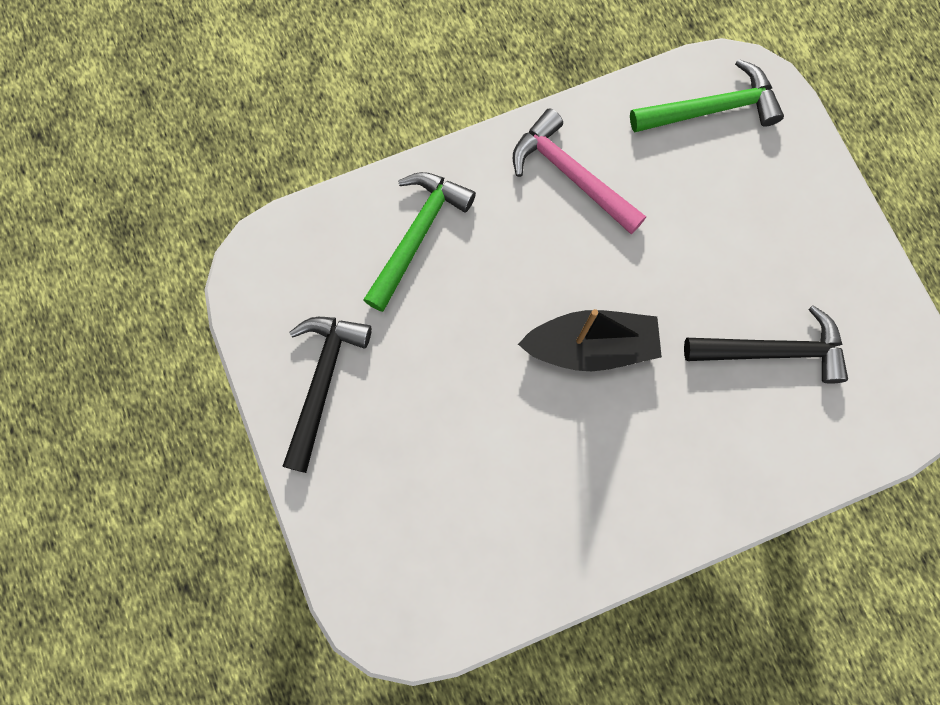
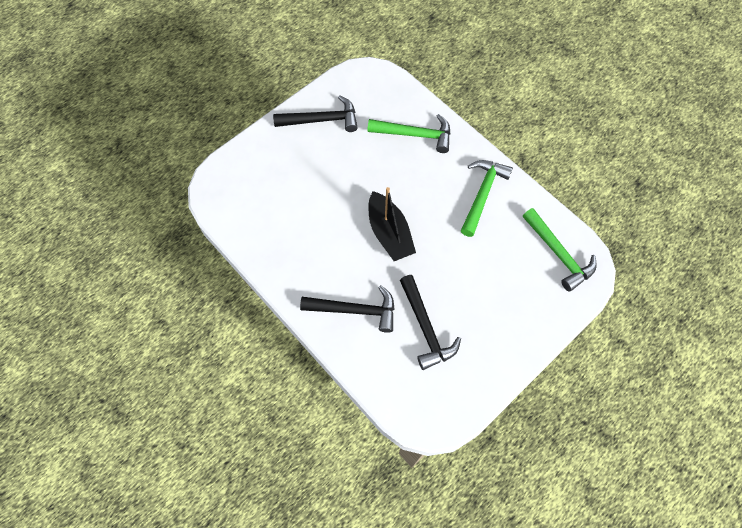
camera: 70 degrees right, 10 degrees down
(570, 175) = (482, 194): pink hammer -> green hammer
(711, 450) = (355, 310): none -> black hammer

